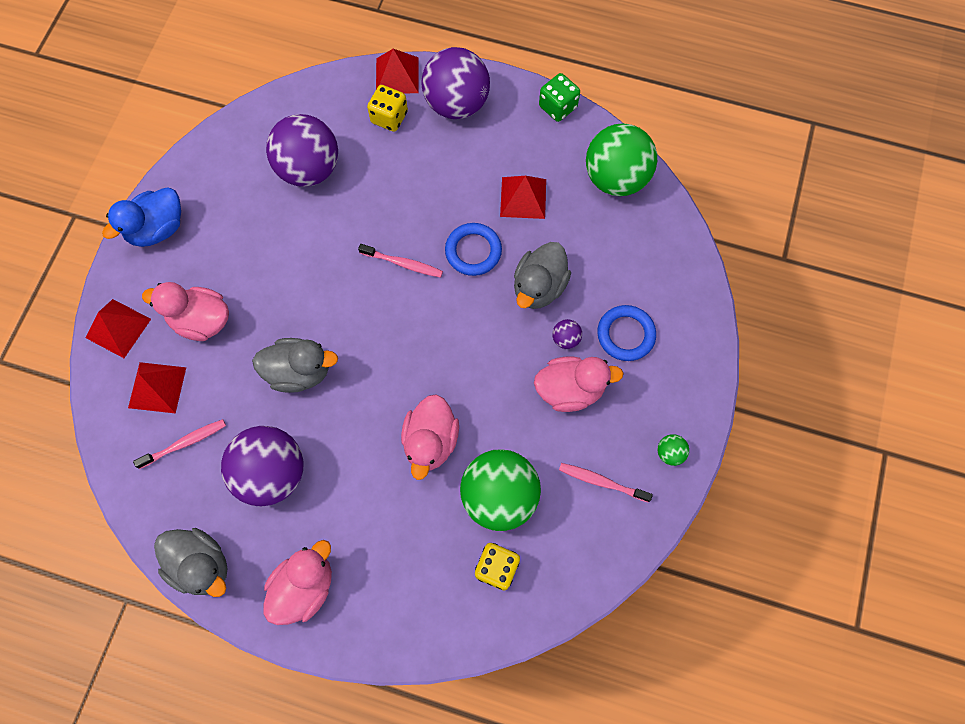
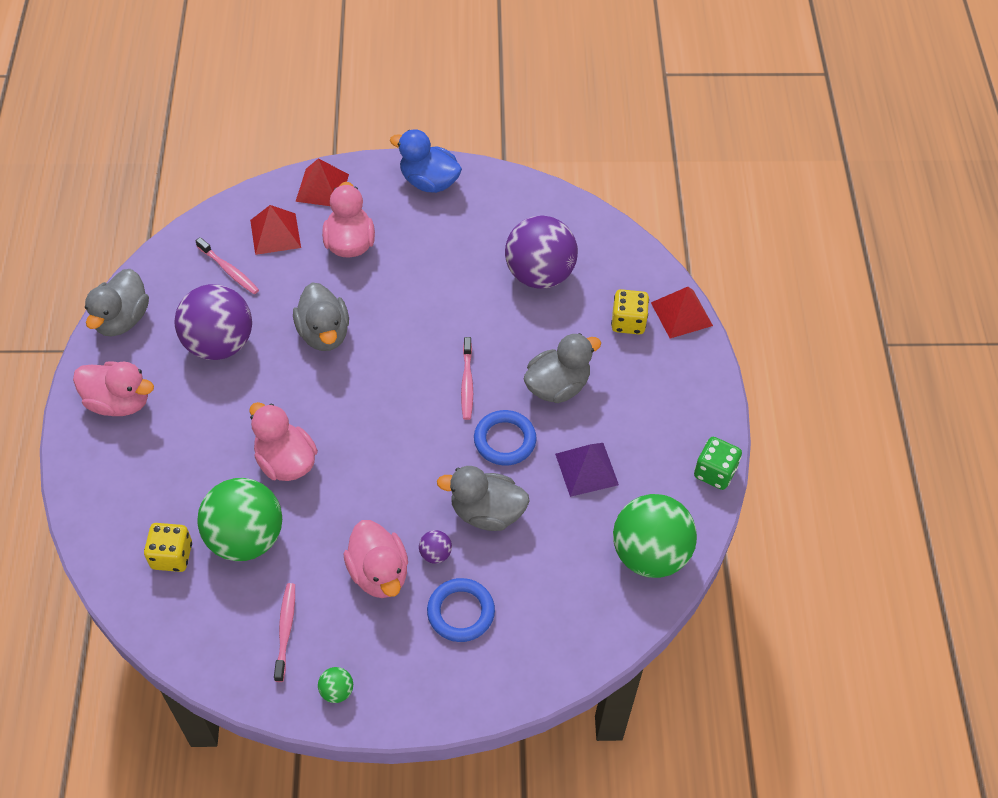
camera: 70 degrees right, 15 degrees down
(430, 441) = (286, 462): pink duck -> pink duck turned 60 degrees clockwise
(434, 193) = (557, 386): none -> grey duck
(456, 104) = (672, 376): purple ball -> none
(523, 197) = (586, 469): red pyramid -> purple pyramid

